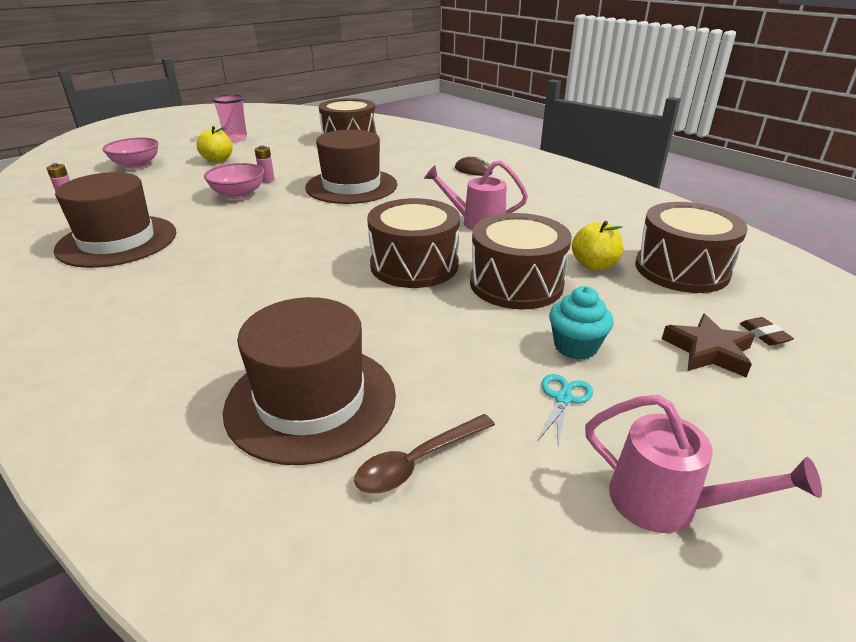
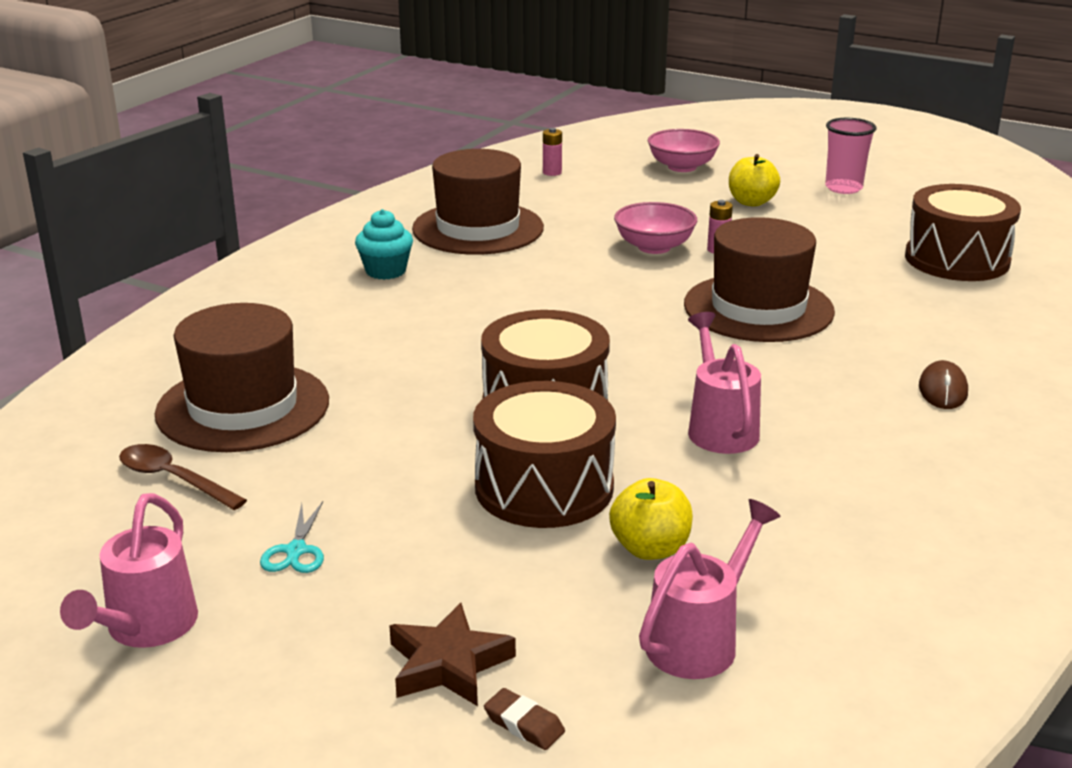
camera: 70 degrees right, 5 degrees down
(563, 398) = (296, 551): turquoise scissors -> turquoise scissors turned 90 degrees clockwise
(575, 347) = (407, 550): turquoise cupcake -> turquoise cupcake (385, 271)
(681, 269) = (700, 640): brown drum -> pink watering can
(764, 334) = (524, 724): brown eraser -> brown eraser turned 75 degrees clockwise

